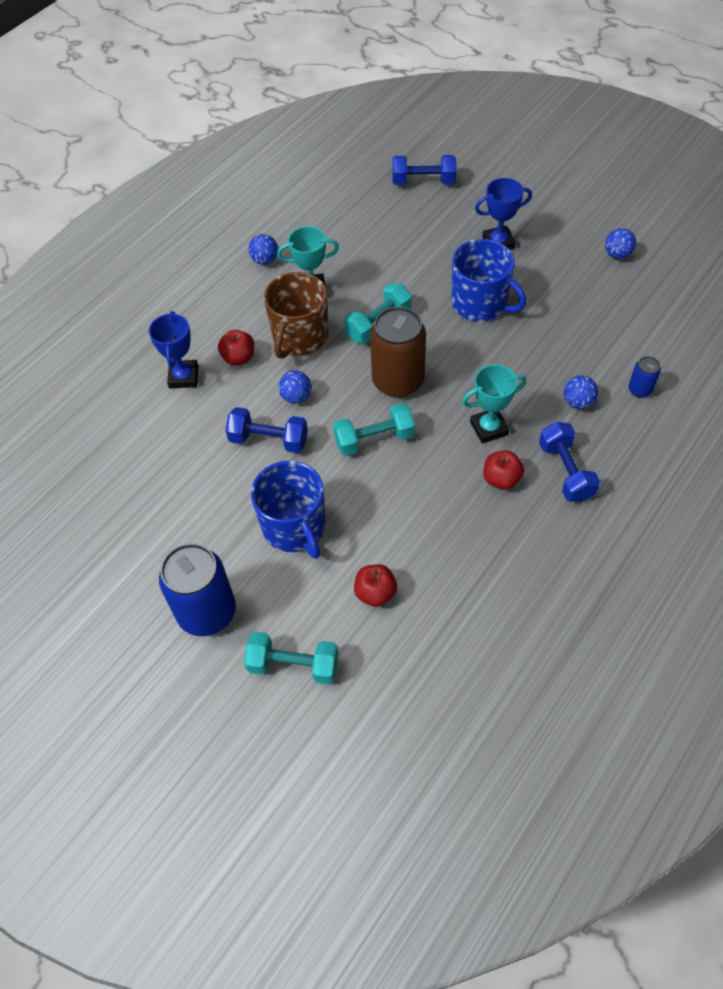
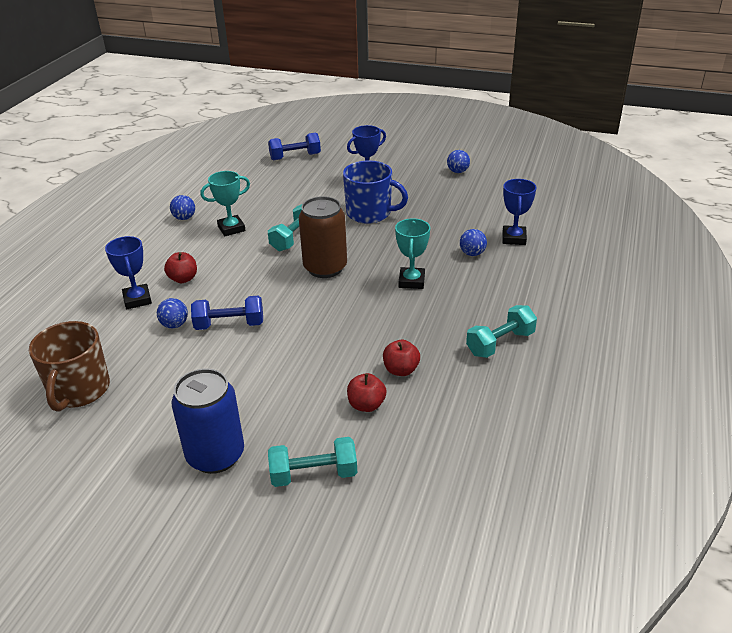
camera: 20 degrees left, 20 degrees down
(294, 527) = (275, 377): blue mug -> none
(296, 397) = (243, 293): blue ball -> blue ball (174, 325)
(299, 337) = (232, 257): brown mug -> brown mug (79, 390)
(374, 439) = (321, 306): turquoise dumbbell -> turquoise dumbbell (500, 343)
(489, 428) = (411, 281): turquoise trophy -> turquoise trophy turned 45 degrees counterclockwise
(501, 479) = (436, 309): red apple -> red apple (401, 370)
(565, 471) = (484, 294): blue dumbbell -> none
(640, 390) = (514, 238): blue can -> blue trophy

